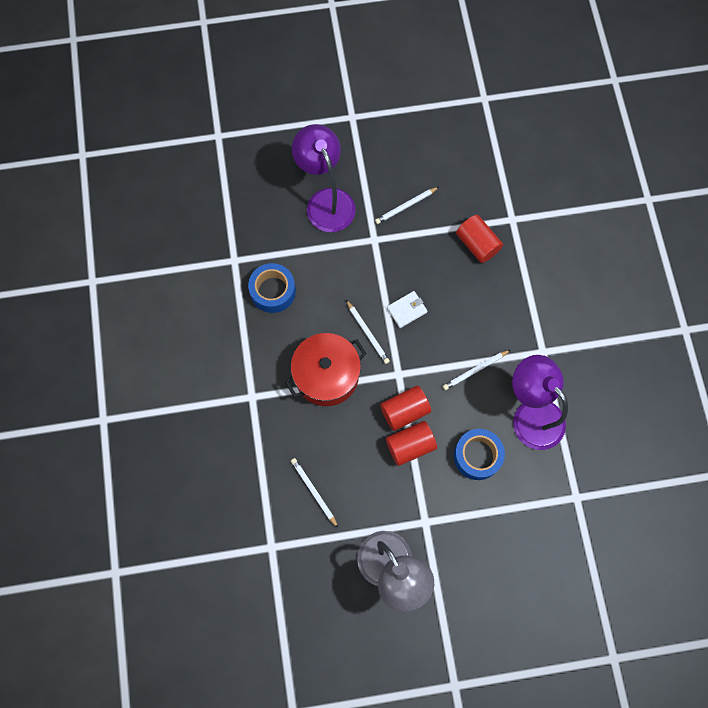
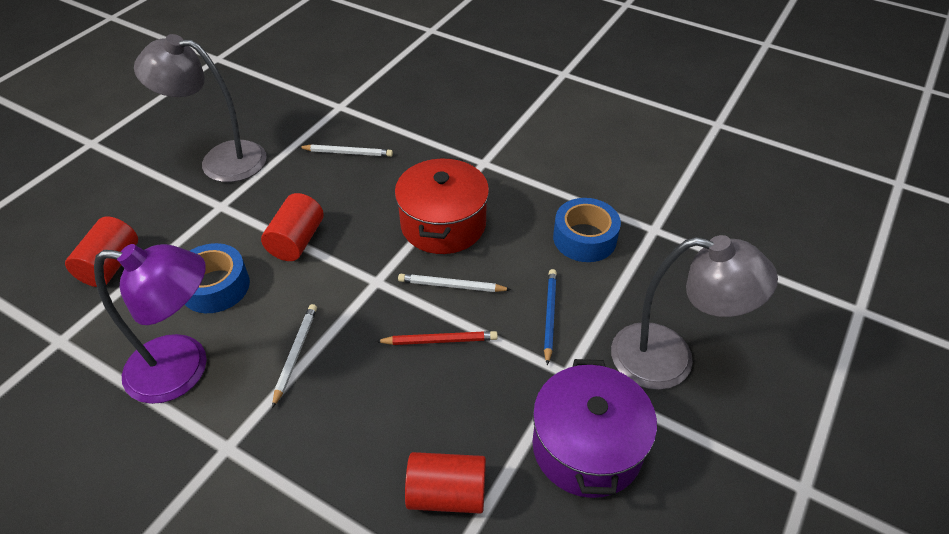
camera: 130 degrees right, 25 degrees down
(326, 201) = (670, 359): purple lamp -> grey lamp
(345, 271) = (549, 316): none -> blue pencil
(404, 411) = (334, 260): red cylinder -> red cylinder (110, 265)
(406, 206) = (587, 447): white pencil -> purple pot
(407, 310) = (439, 340): white wallet -> red pencil

